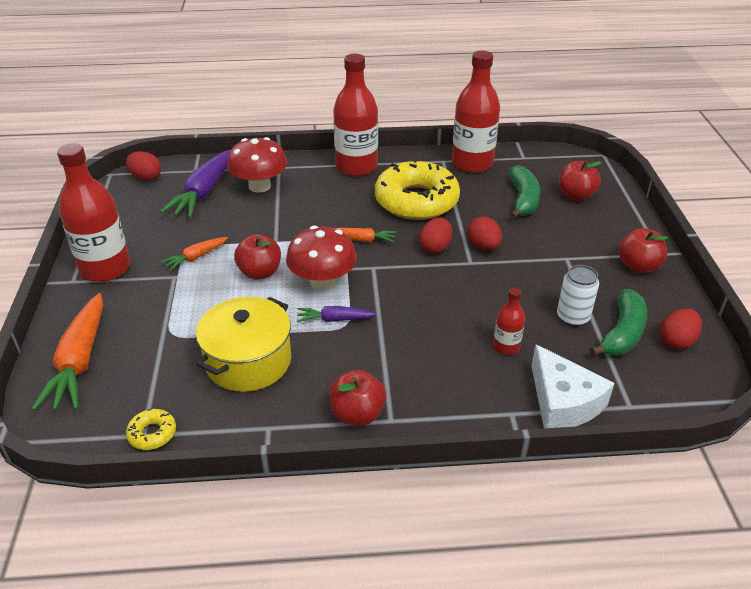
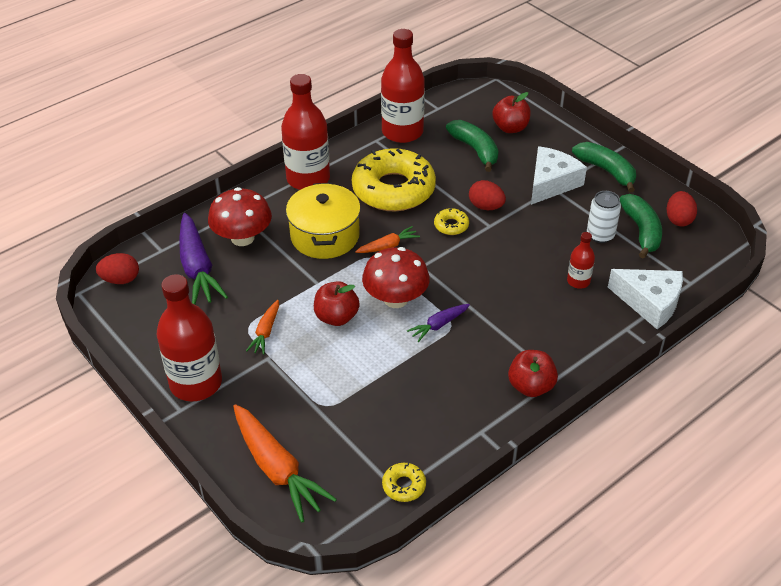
camera: 35 degrees left, 5 degrees up
(248, 361) = (411, 393): yellow pot -> yellow pot (325, 236)
(435, 247) = (451, 225): red egg -> yellow donut
(569, 253) = (551, 183): none -> white cheese
(638, 266) = (606, 171): red apple -> green banana

